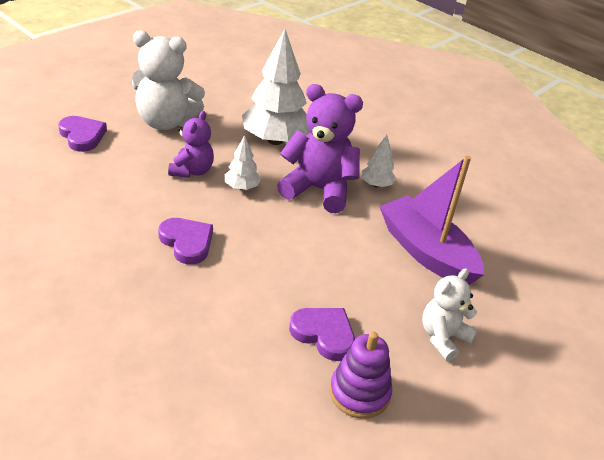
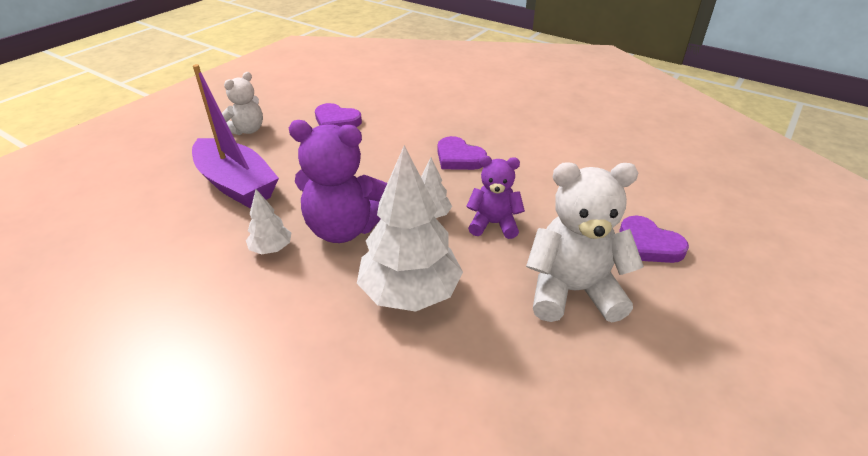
camera: 175 degrees right, 0 degrees up
(192, 171) = (493, 224): purple teddy bear -> purple teddy bear turned 90 degrees clockwise
(359, 393) = (314, 100): purple stacking toy -> none

